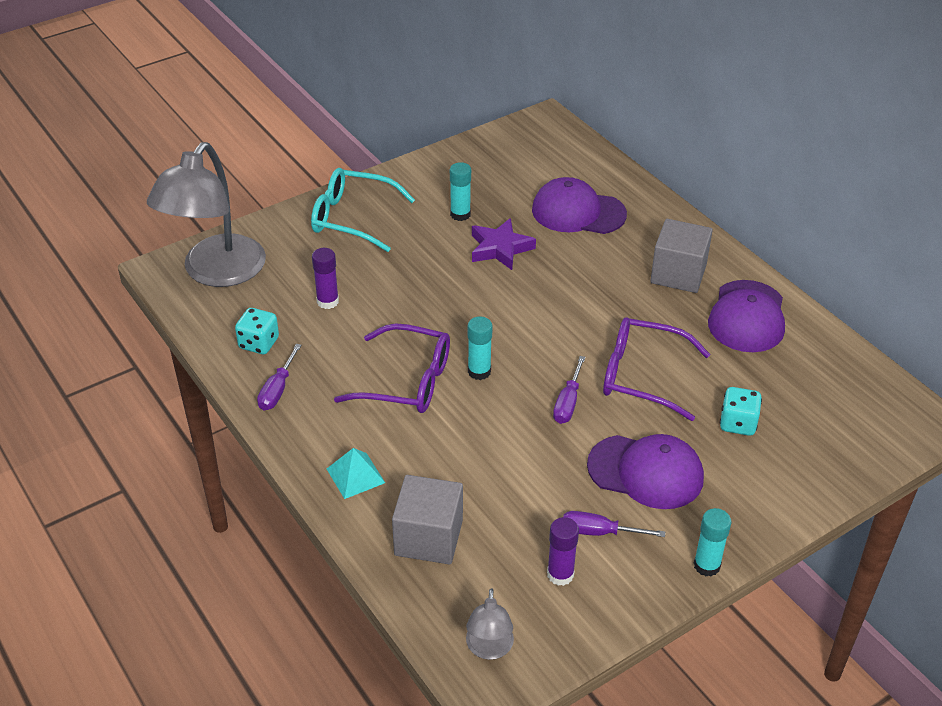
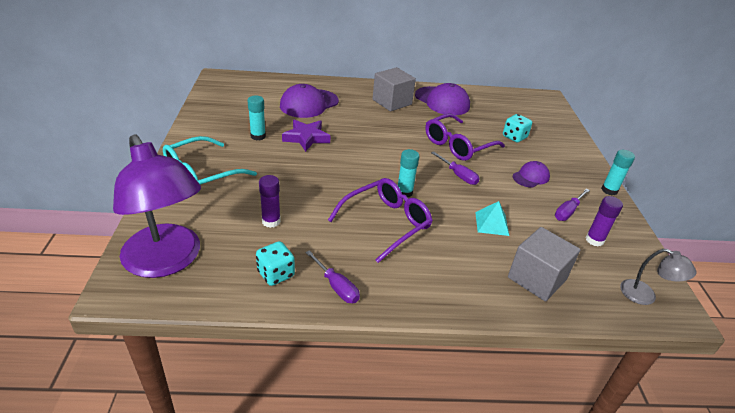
camera: 60 degrees left, 5 degrees down
(216, 273) = (167, 261): grey lamp -> purple lamp
(355, 475) = (457, 286): turquoise pyramid -> turquoise pyramid (491, 223)
(646, 472) = (531, 177): purple cap -> purple cap, size x0.57

